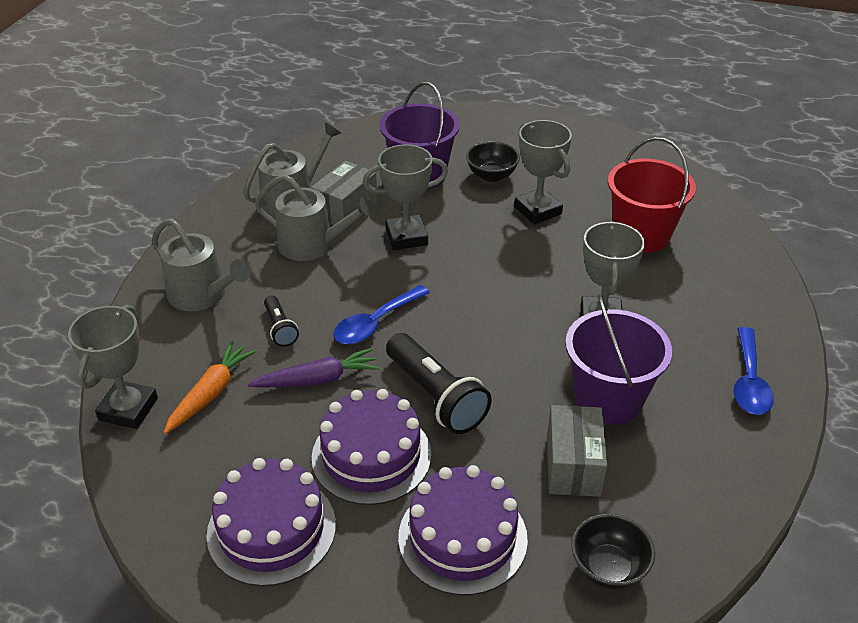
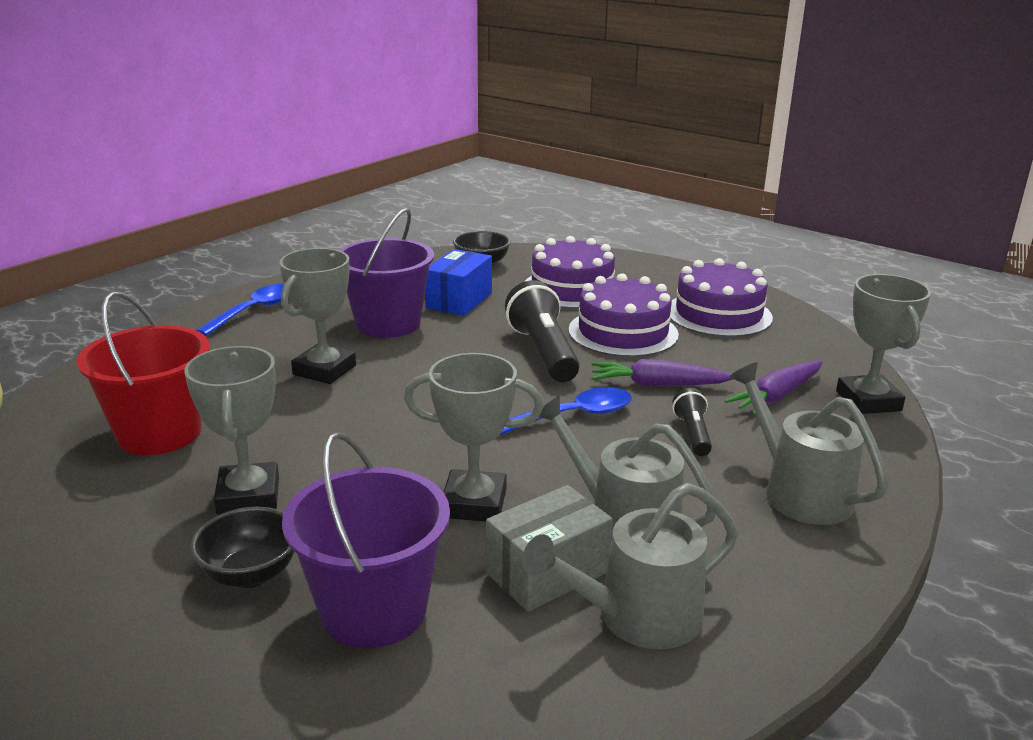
camera: 160 degrees left, 15 degrees down
(128, 409) = (868, 401): grey trophy -> grey trophy turned 45 degrees counterclockwise
(211, 393) = (777, 396): orange carrot -> purple carrot
(573, 465) = (459, 300): grey box -> blue box

